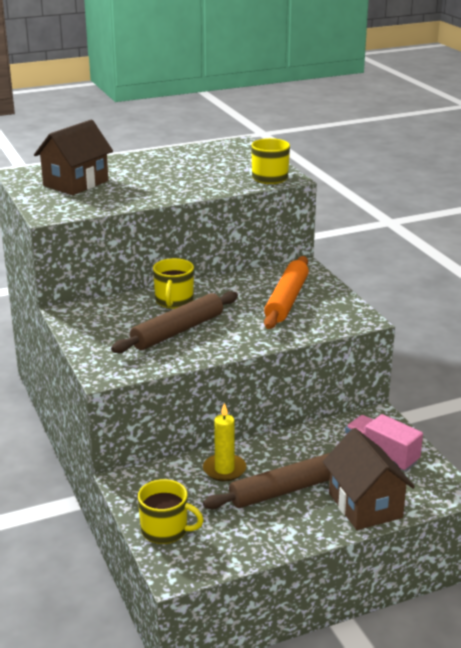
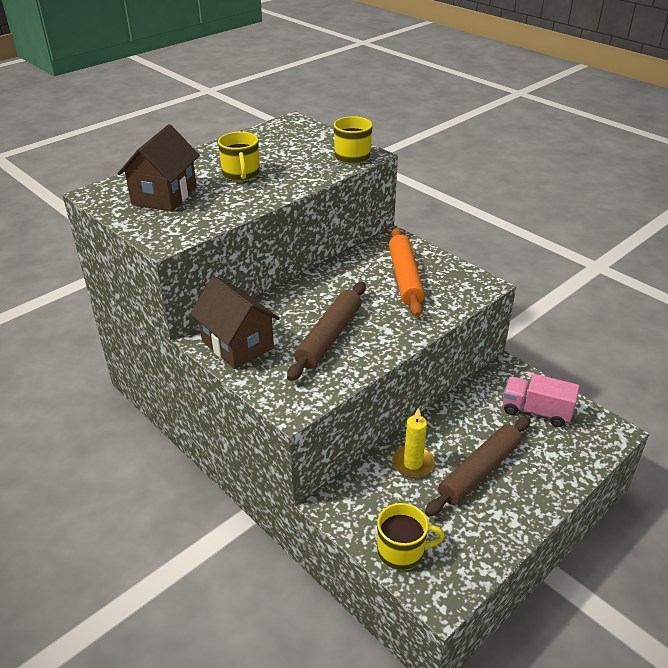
camera: 20 degrees left, 10 degrees up
(174, 301) = (302, 301): yellow mug -> yellow mug (241, 174)
(365, 505) = (556, 468): brown house -> brown house (237, 345)

